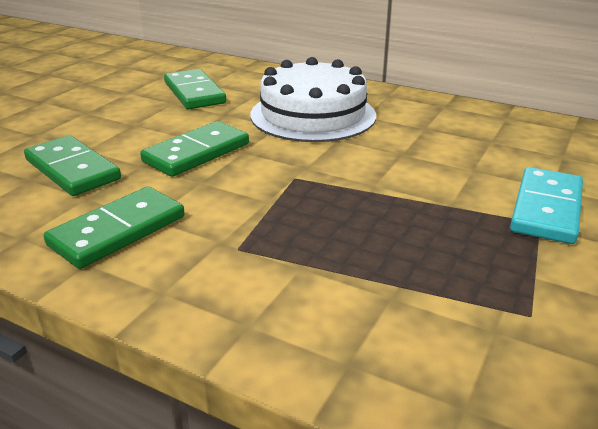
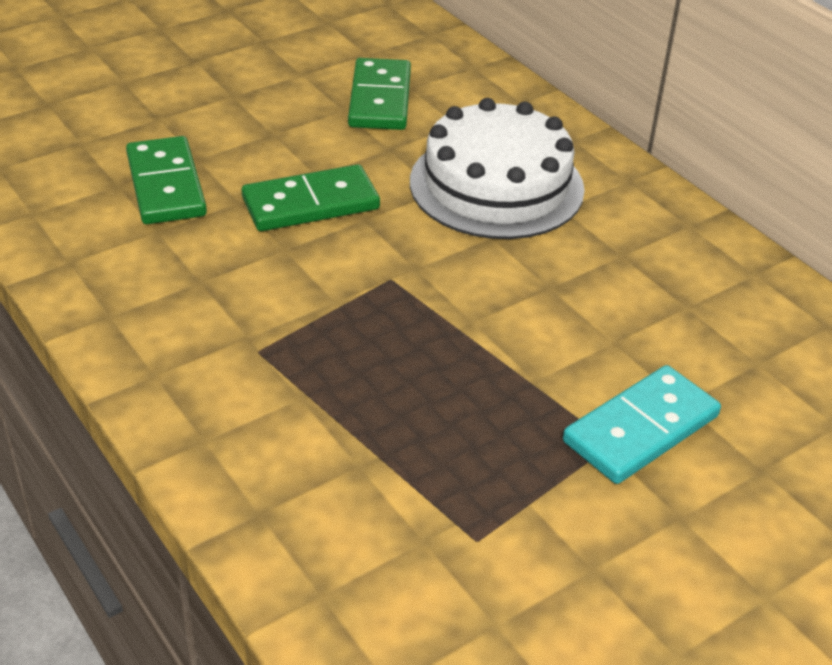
camera: 25 degrees right, 10 degrees up
(118, 231) = (160, 286): green domino -> none

